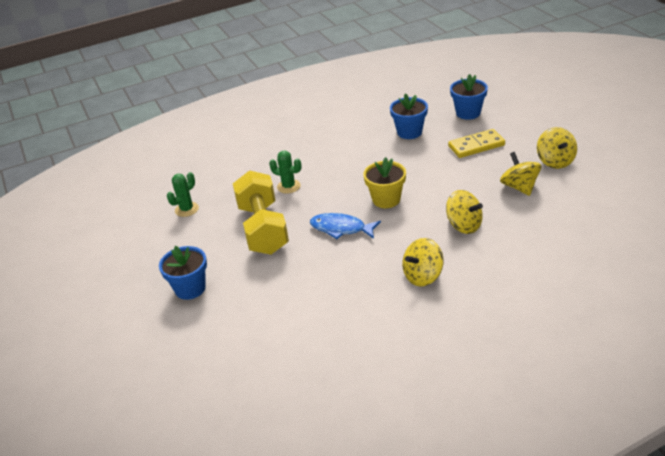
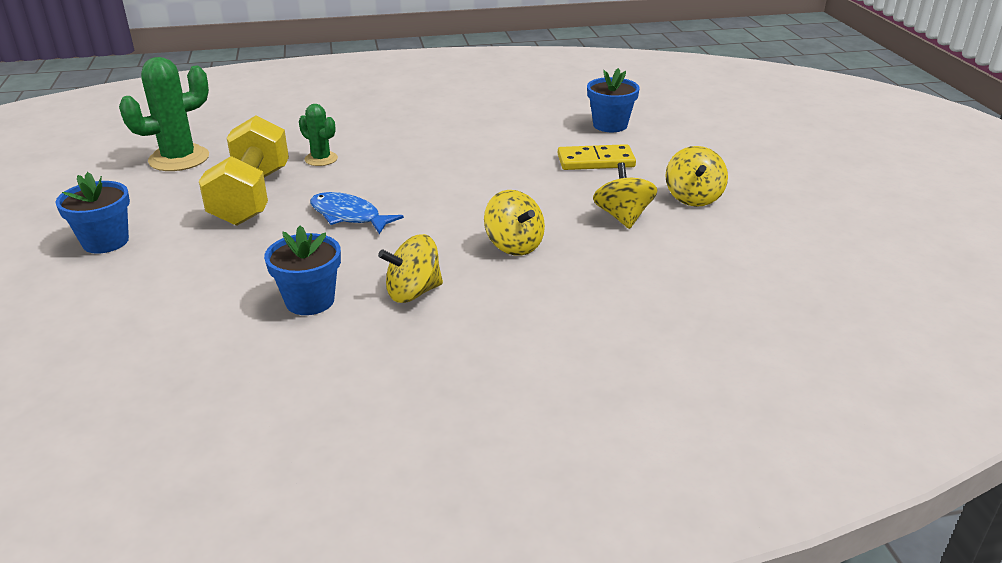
camera: 10 degrees right, 5 degrees down
(186, 209) = (179, 159): green cactus -> green cactus, size x1.78
(386, 199) = (432, 196): yellow flower pot -> none
(409, 132) = (518, 131): blue flower pot -> blue flower pot (310, 301)

